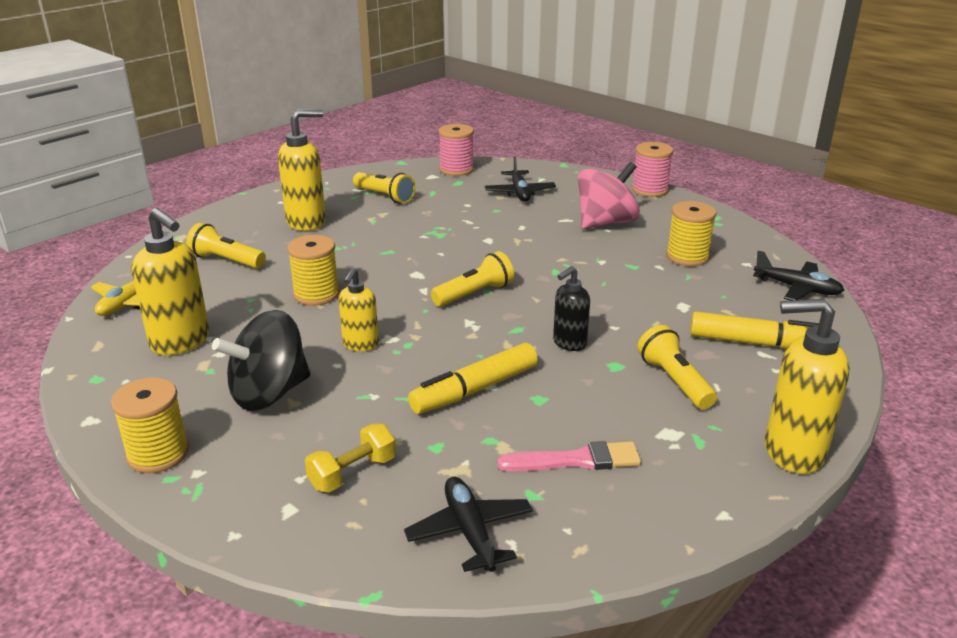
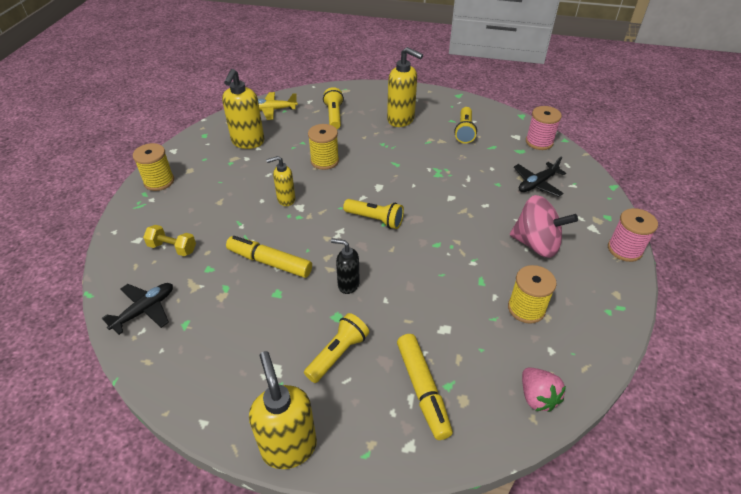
camera: 60 degrees right, 15 degrees up
(269, 393) = (222, 190): black spinning top -> none
(576, 460) = (224, 332): pink brush -> none
(797, 288) = (537, 397): black plane -> pink strawberry

